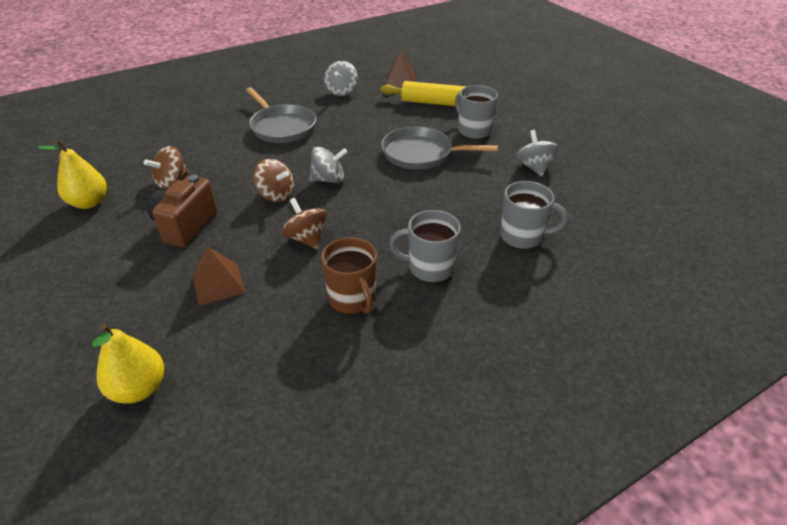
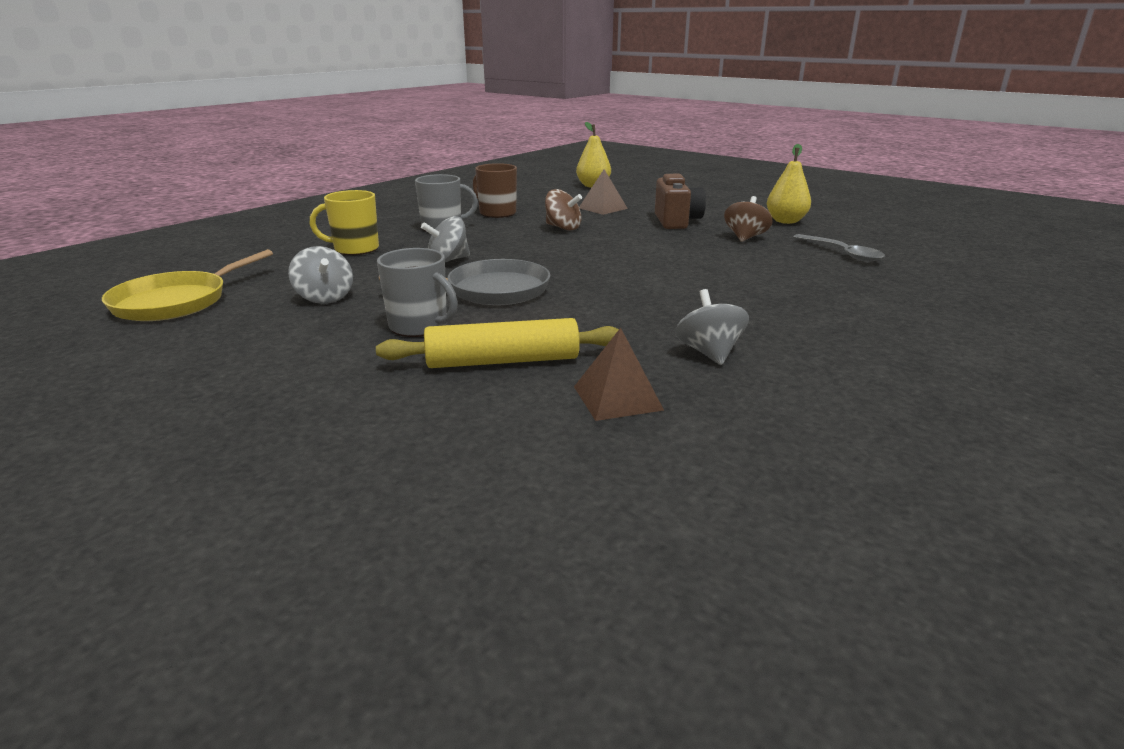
camera: 160 degrees right, 15 degrees down
(143, 146) = (842, 253): none -> grey spoon
(276, 195) = (627, 242): brown spinning top -> none
(282, 127) = (719, 290): grey pan -> none
(329, 179) = (587, 257): grey spinning top -> grey spinning top (448, 260)
(522, 237) = (355, 249): grey mug -> yellow mug
(638, 182) = (176, 302): none -> yellow pan

